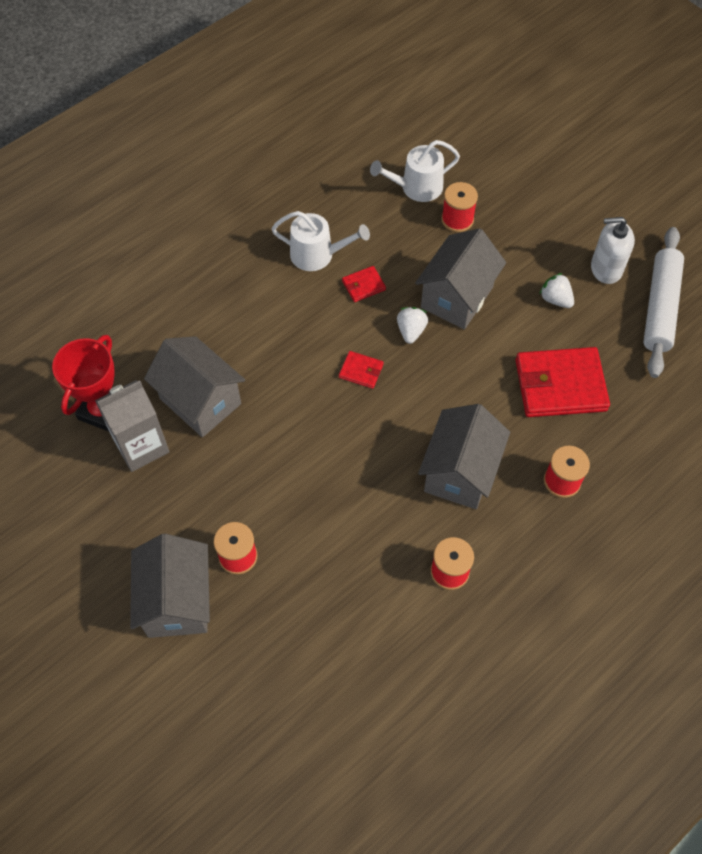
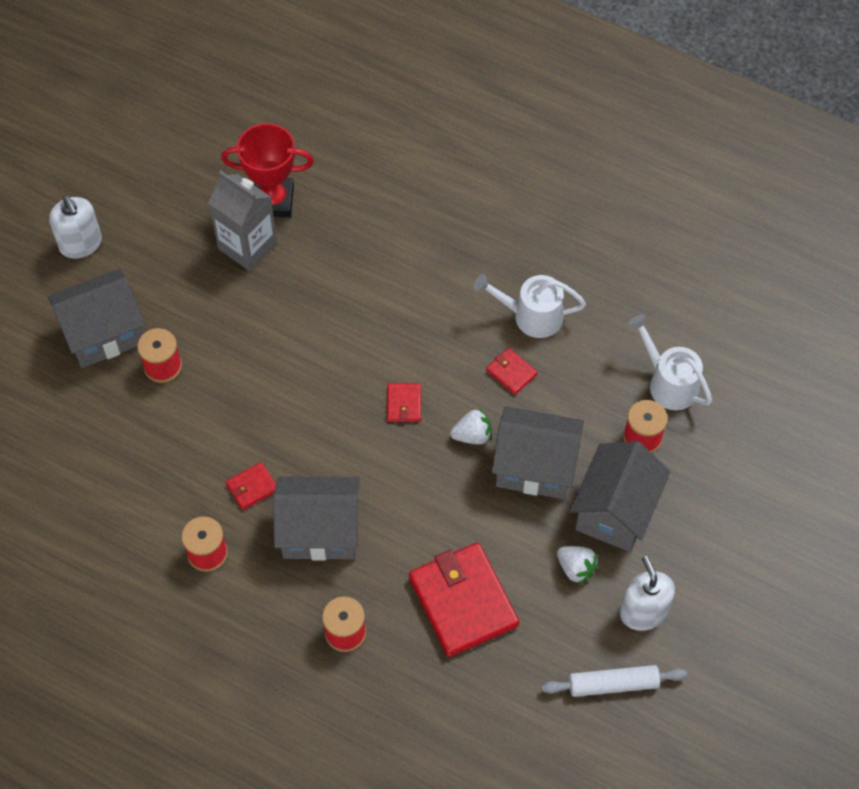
camera: 70 degrees right, 0 degrees up
(62, 596) = (81, 244): none -> white soap dispenser
(200, 401) = (314, 275): grey house -> grey house (615, 511)
(317, 255) = (532, 316): white watering can -> white watering can turned 105 degrees clockwise
(396, 514) = (252, 487): none -> red wallet
(555, 299) = (576, 568): white strawberry -> white strawberry turned 105 degrees clockwise
(660, 307) = (613, 684): white rolling pin -> white rolling pin, size x0.66

